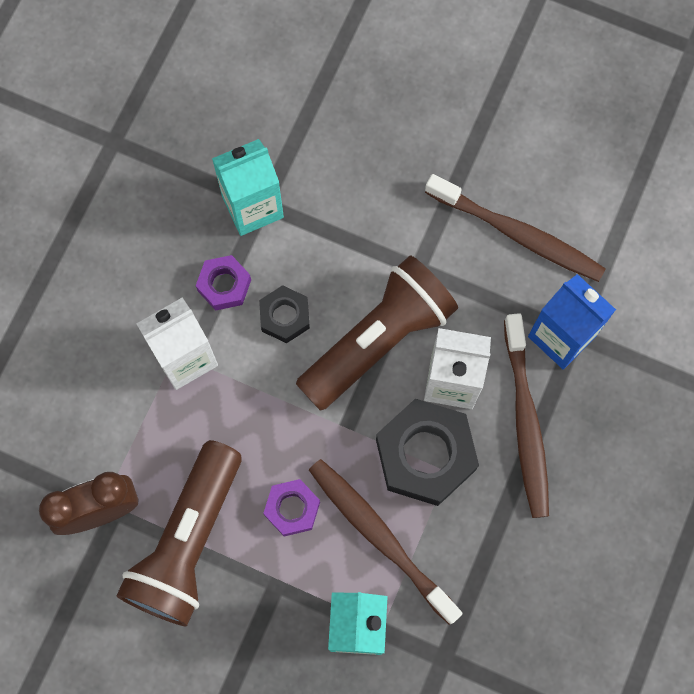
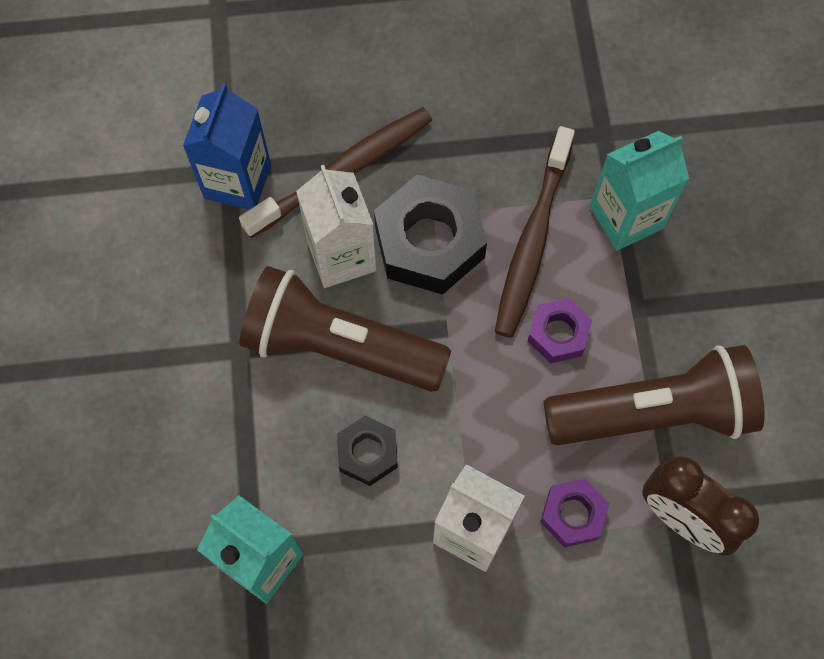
camera: 120 degrees left, 5 degrees down
(224, 285) = (369, 537): purple nut -> purple nut (573, 514)
(518, 234) = (149, 272): brown toothbrush -> none

